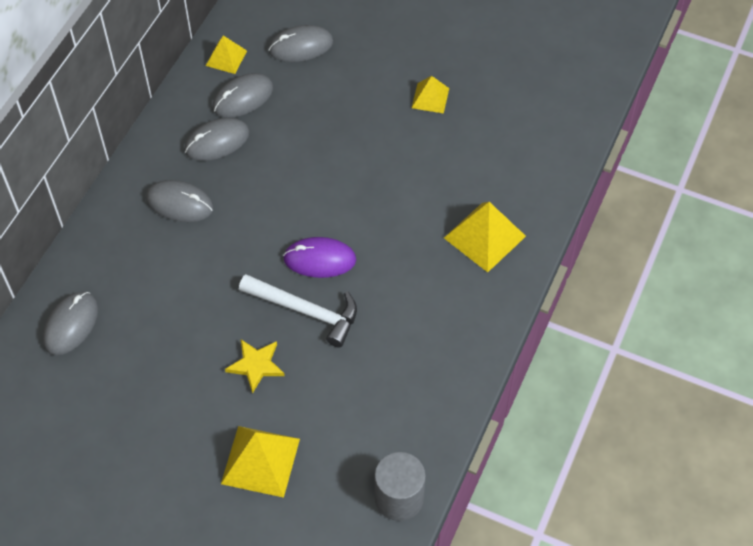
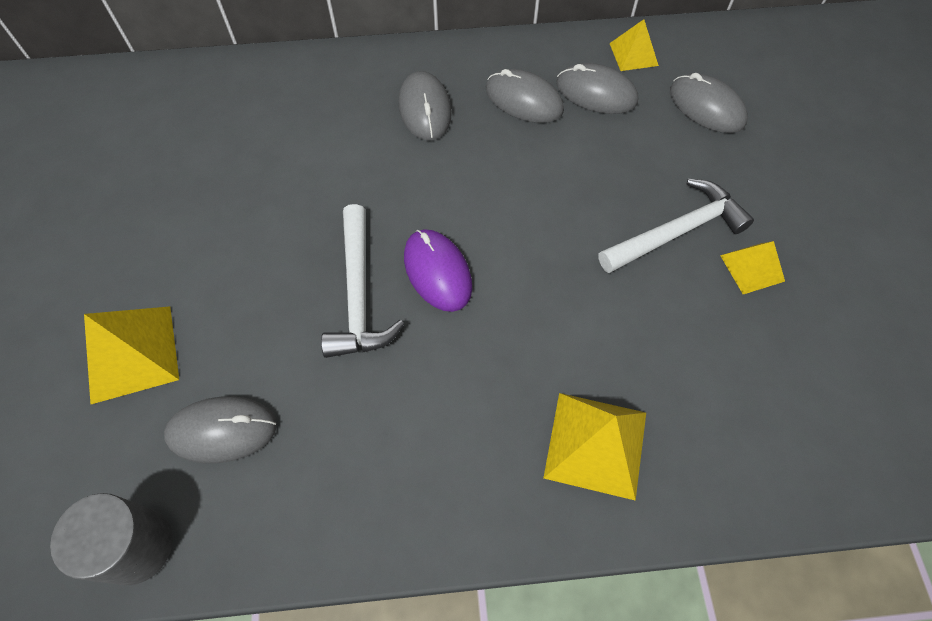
camera: 60 degrees right, 5 degrees up
(71, 325) = (227, 99): grey mouse -> grey mouse (222, 430)
(256, 365) = (258, 282): yellow star -> none
(380, 119) = (677, 232): none -> white hammer

